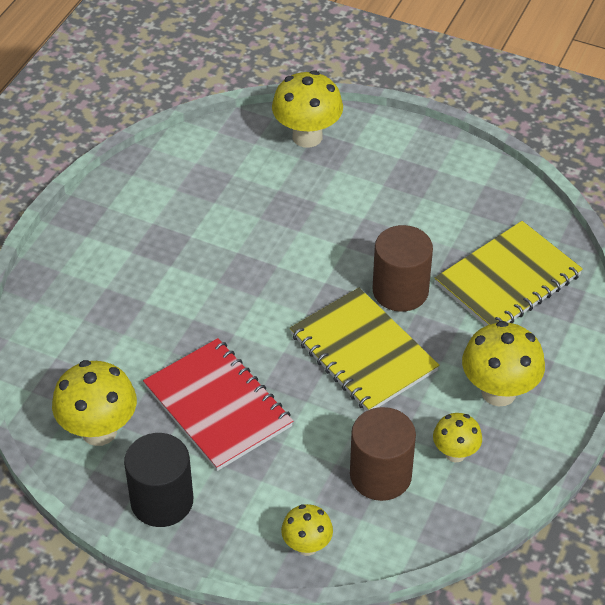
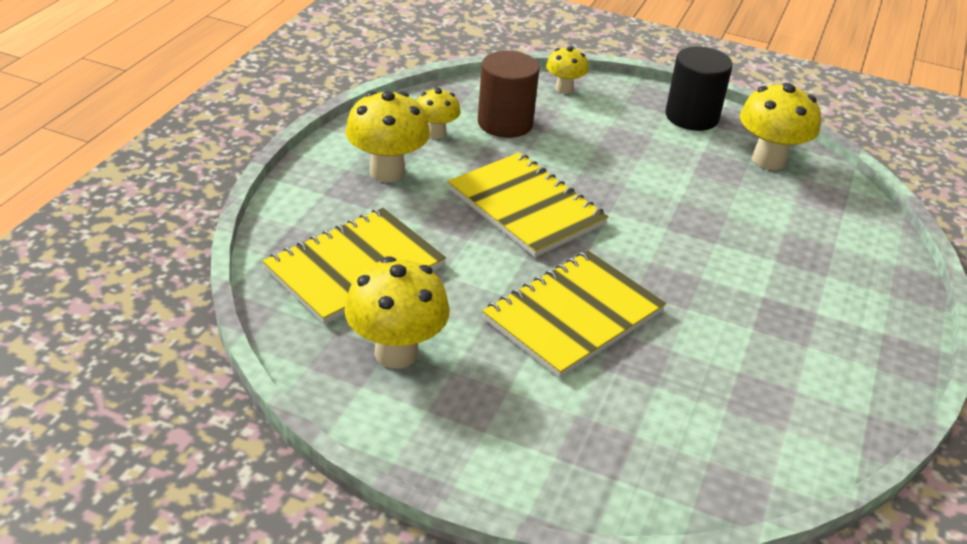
camera: 175 degrees right, 10 degrees down
(218, 406) = (664, 172): red notebook -> none
(307, 137) = (630, 469): yellow mushroom -> yellow mushroom (396, 353)
(331, 242) = (573, 315): none -> yellow notebook
(400, 291) = (485, 261): brown cylinder -> none

